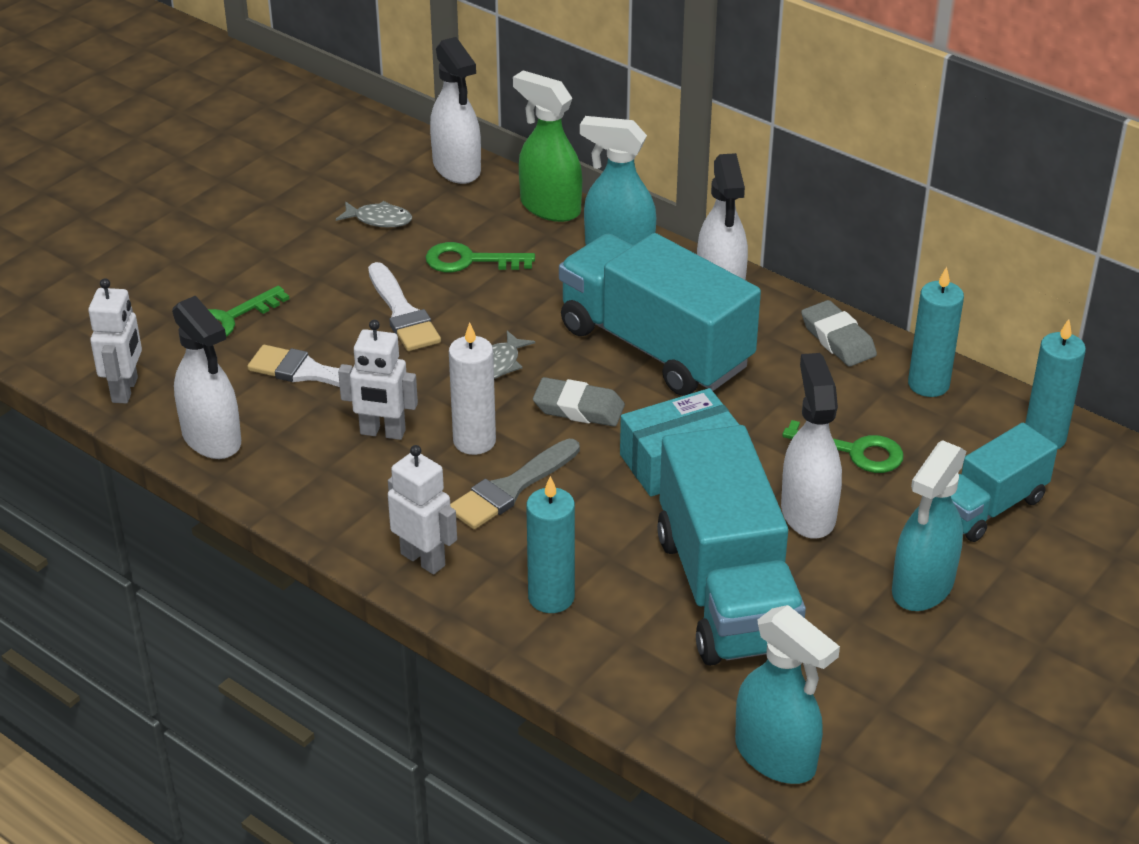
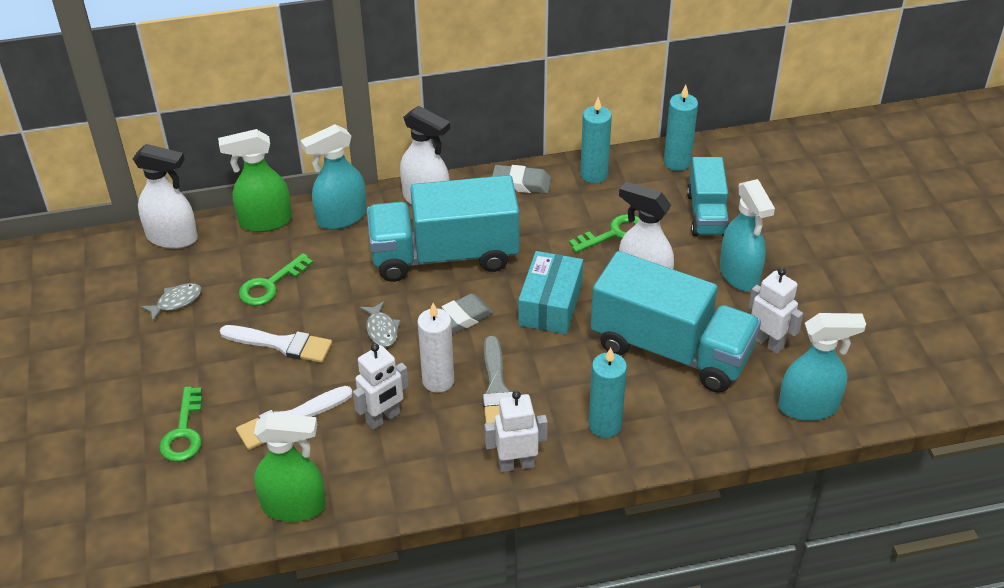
camera: 50 degrees left, 5 degrees up
(125, 390) = (191, 526): white robot -> white robot (768, 342)
(212, 439) = (294, 506): white spray bottle -> green spray bottle

